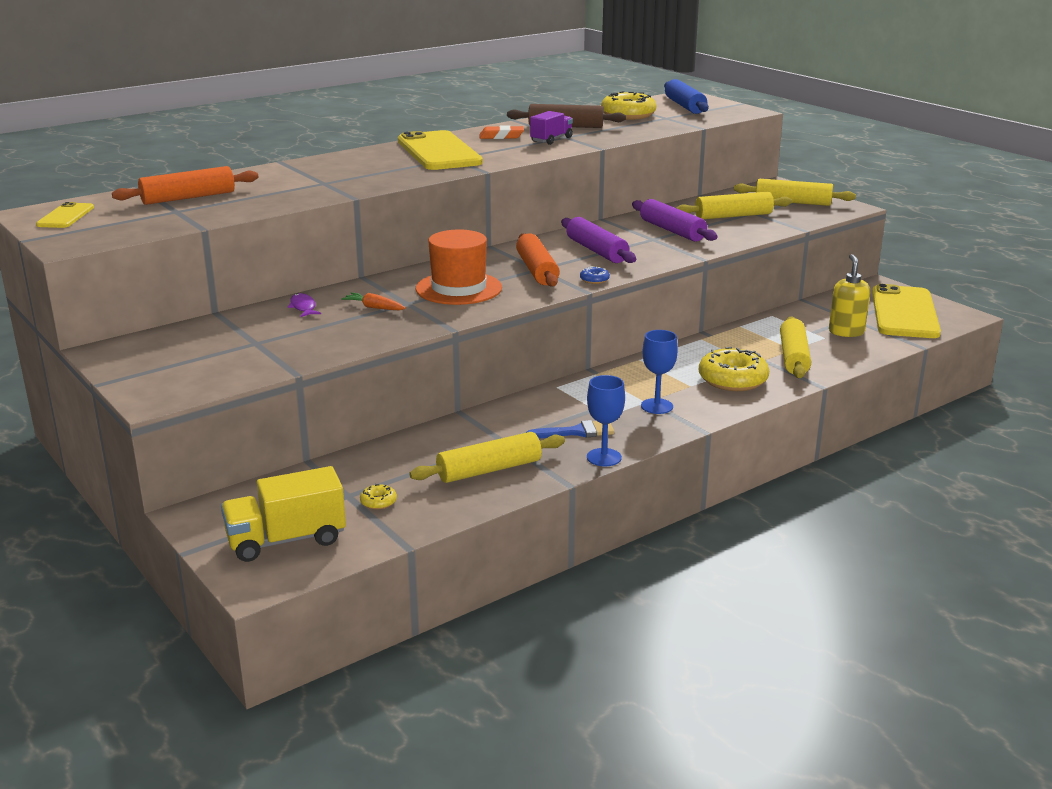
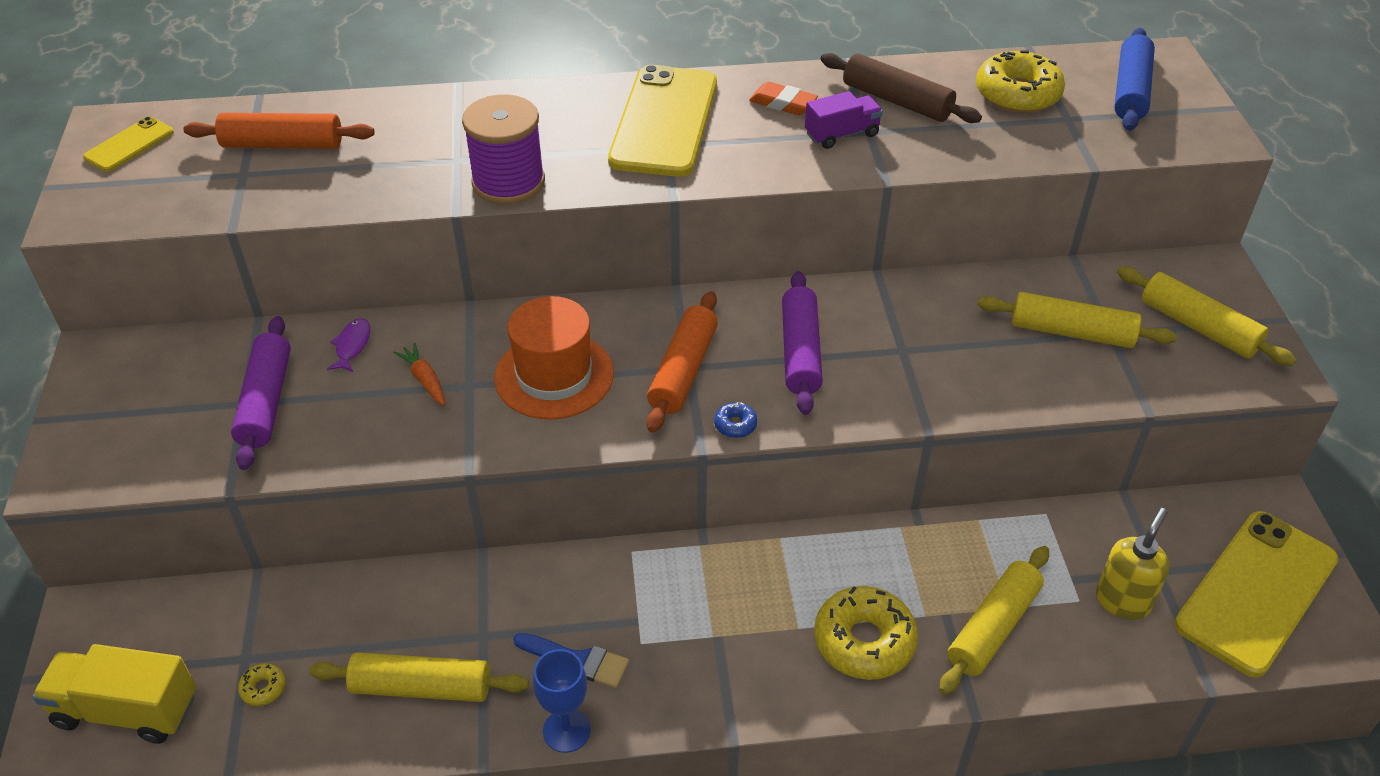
camera: 30 degrees right, 20 degrees up
(372, 184) = (508, 182): none -> purple spool
(657, 406) = (718, 653): blue goblet -> none
(672, 230) = (948, 339): purple rolling pin -> purple rolling pin (265, 401)

